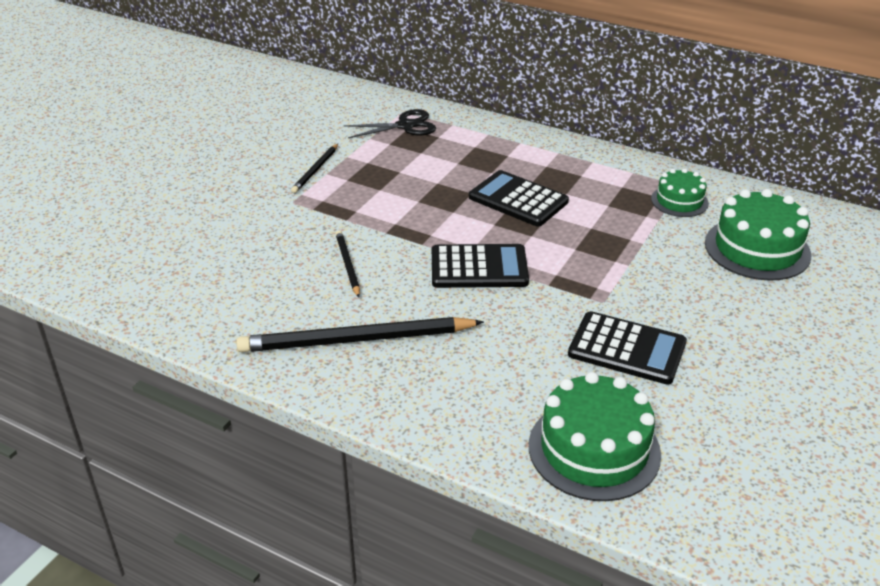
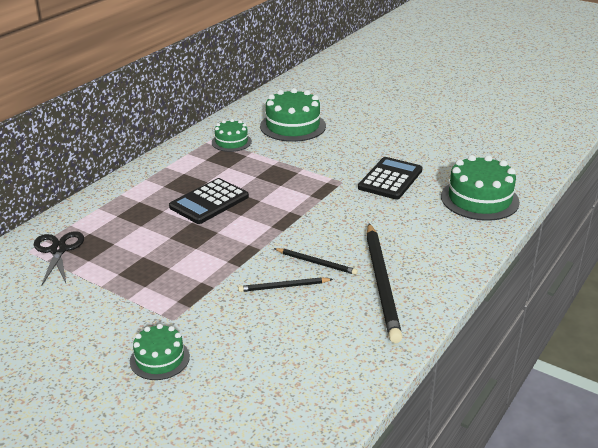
camera: 85 degrees left, 5 degrees down
(235, 201) = (159, 359): none -> green cake
(315, 170) = (119, 305): black pencil -> black pencil (316, 263)
(479, 267) = (297, 225): black calculator -> none

